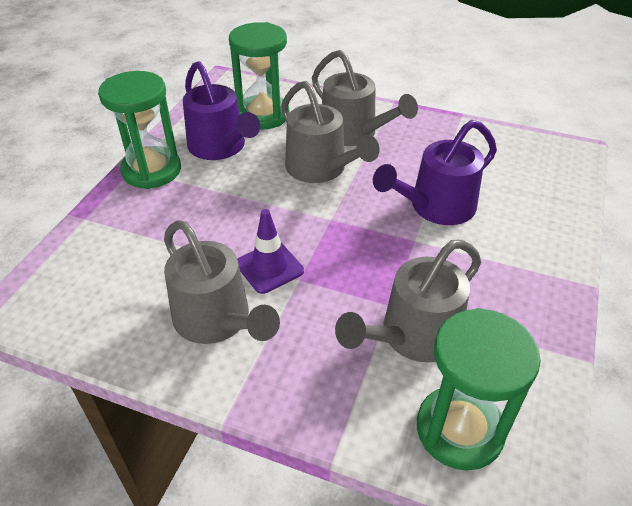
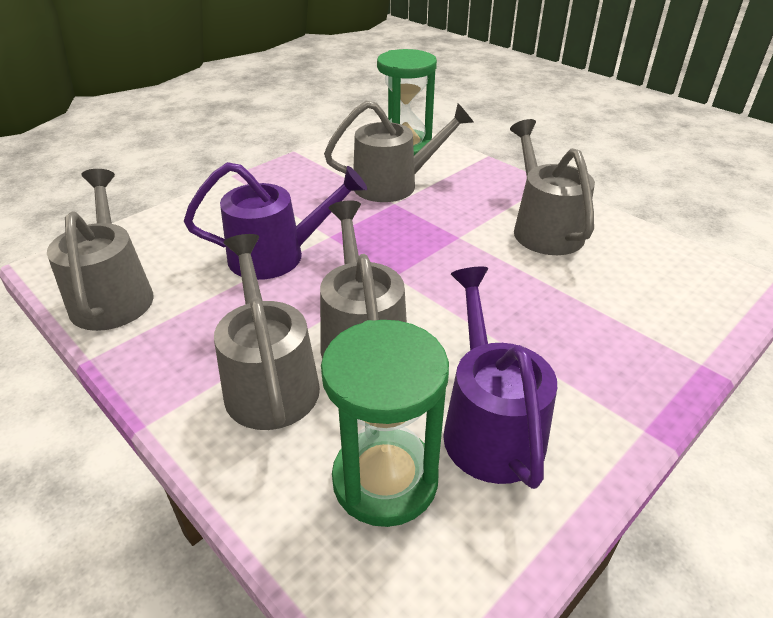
camera: 155 degrees left, 5 degrees down
(151, 170) = (610, 415): green hourglass -> none
(269, 267) = (482, 252): purple traffic cone -> none
(505, 147) = (113, 294): none -> grey watering can

